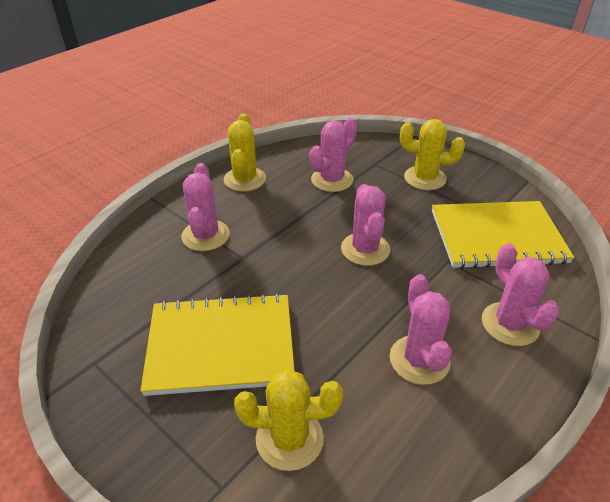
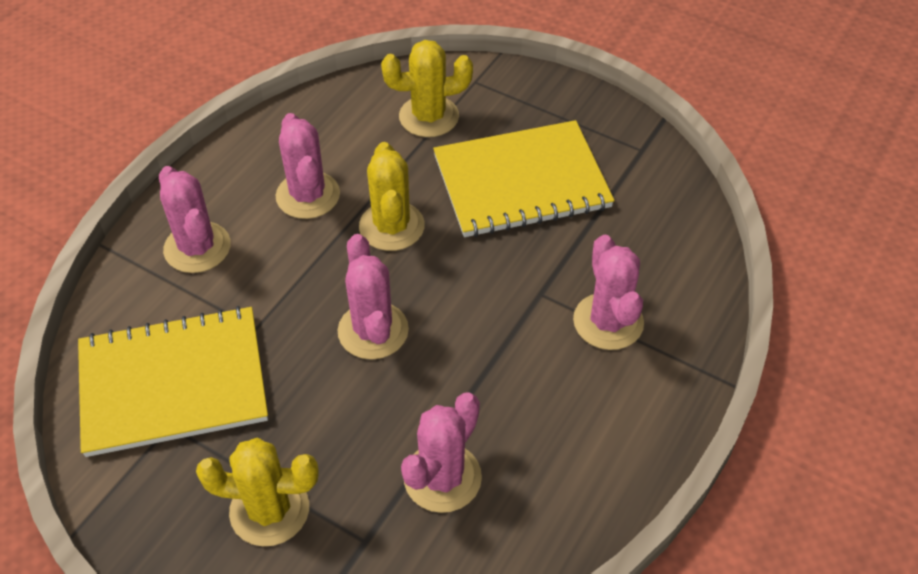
camera: 170 degrees right, 10 degrees up
(244, 179) = (599, 454): yellow cactus -> yellow cactus (391, 226)

